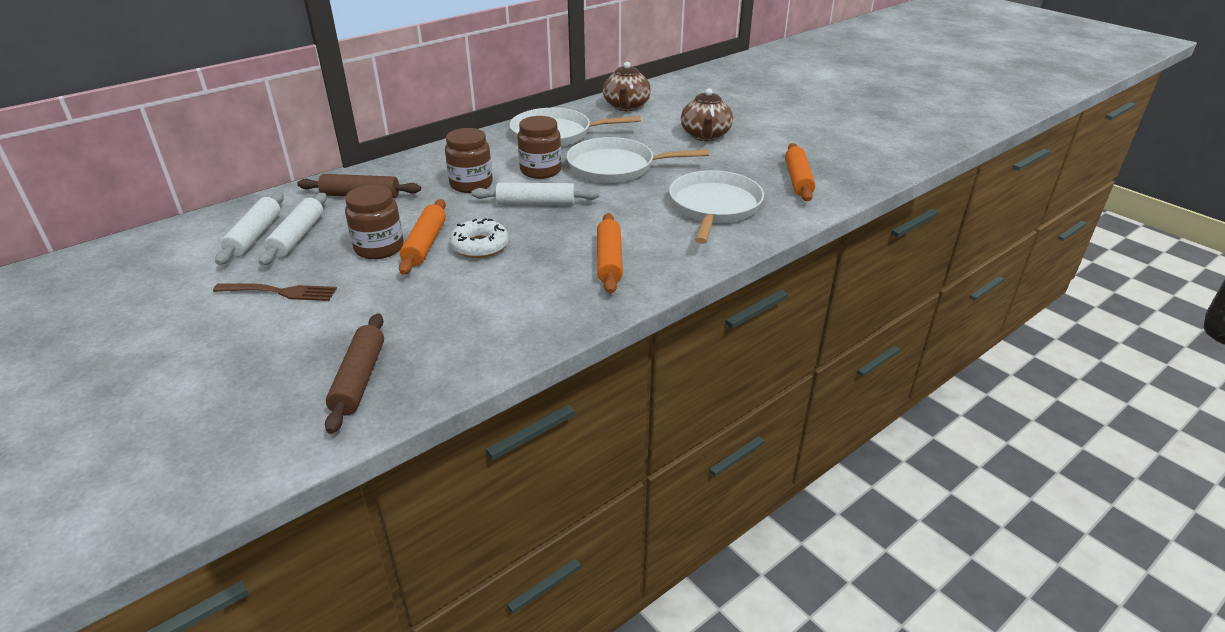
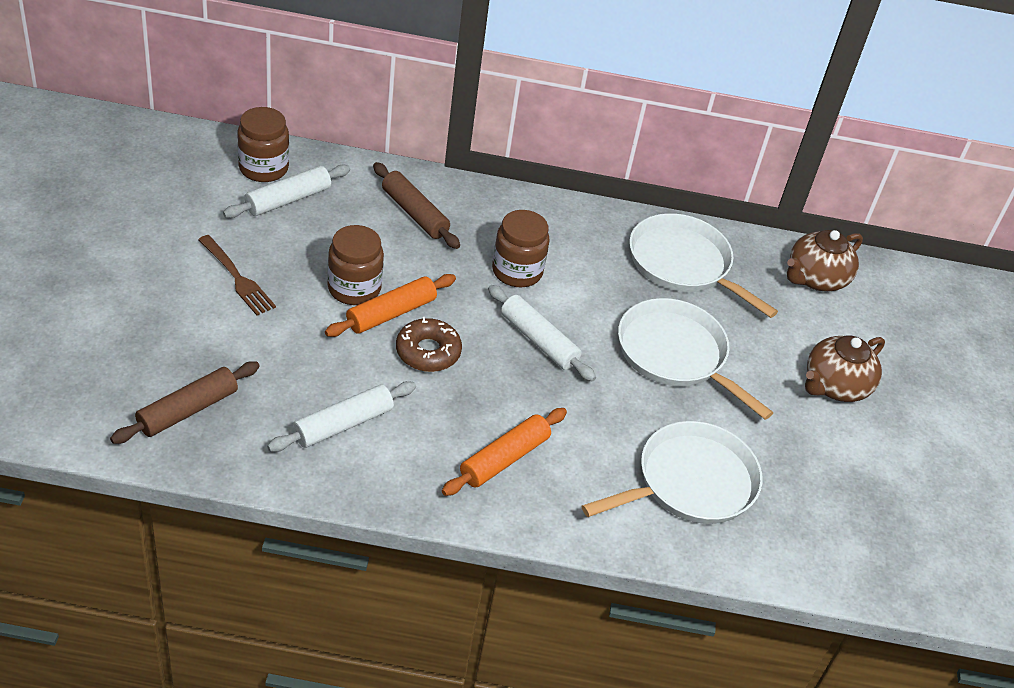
camera: 40 degrees right, 10 degrees up
(297, 236) = (314, 225): white rolling pin -> white rolling pin (343, 424)
(480, 246) = (428, 352): white donut -> brown donut
(541, 170) = (600, 303): brown jar -> brown jar (263, 168)
(798, 179) = (834, 523): orange rolling pin -> none

